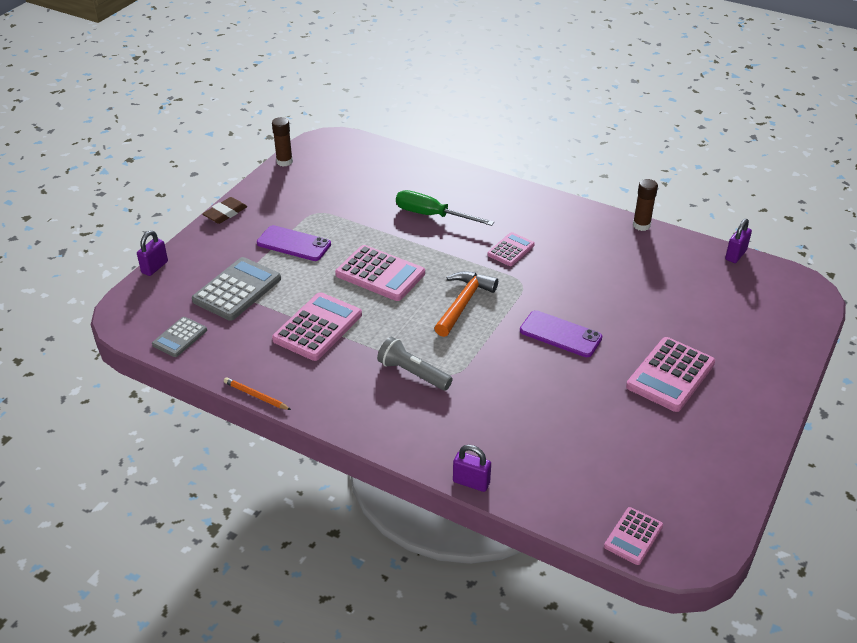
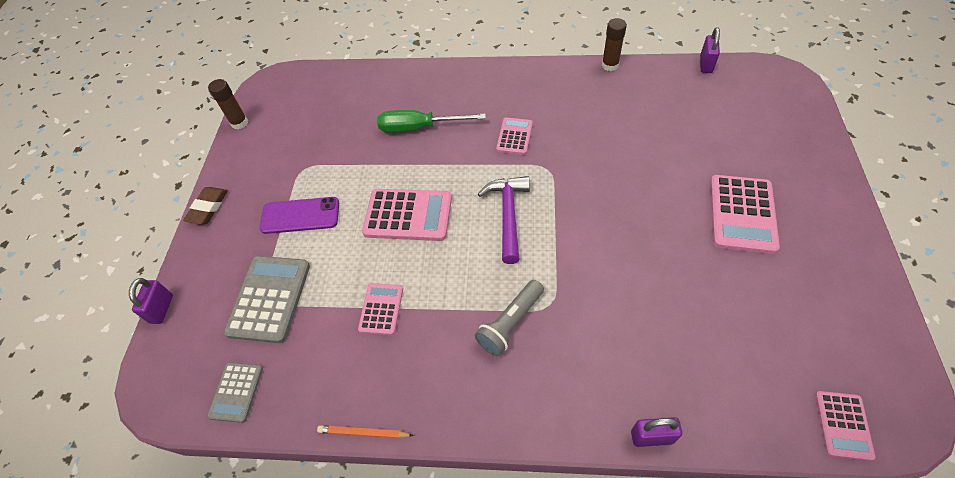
camera: 20 degrees left, 15 degrees up
(318, 327) = (381, 309): pink calculator -> pink calculator, size x0.58
(413, 373) = (510, 323): grey flashlight -> grey flashlight turned 60 degrees counterclockwise
(463, 303) = (508, 215): orange hammer -> purple hammer
(560, 334) = (618, 212): purple phone -> none

